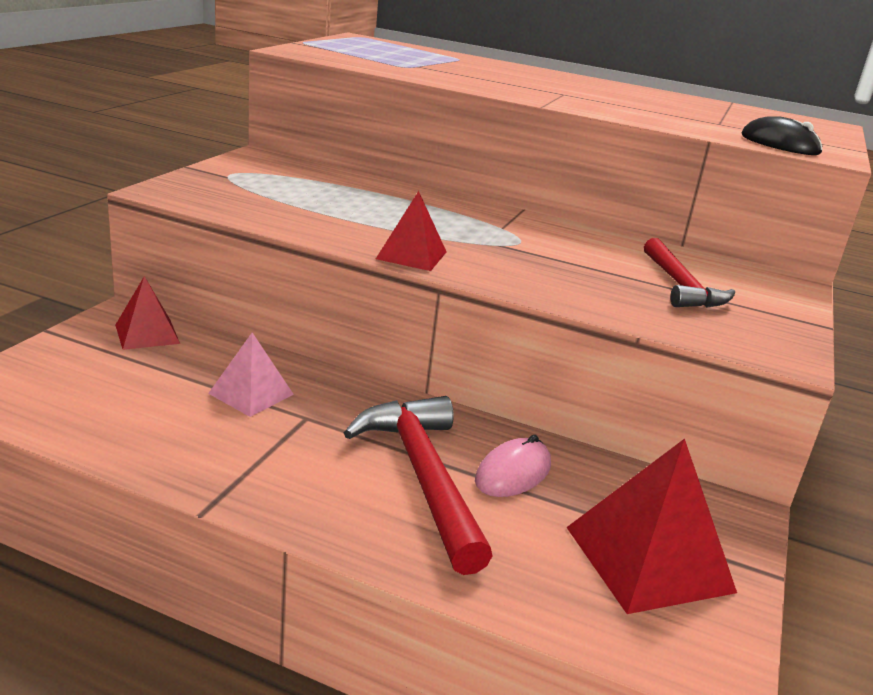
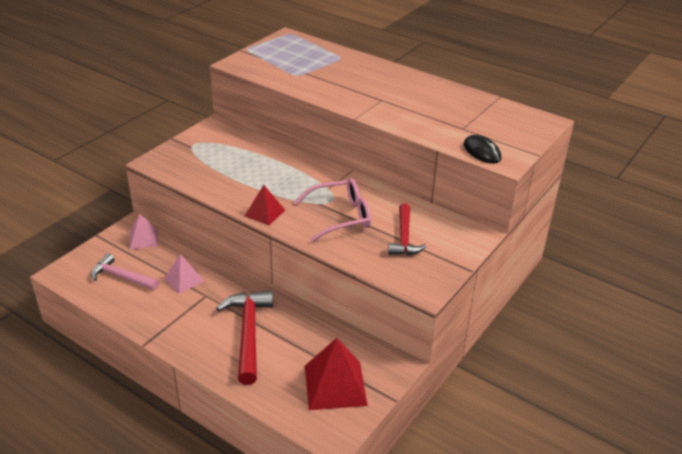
camera: 15 degrees right, 10 degrees up
(117, 394) = (121, 277): none -> pink hammer
(147, 334) = (143, 239): red pyramid -> pink pyramid
(513, 473) = (293, 334): pink mouse -> none
(549, 260) = (339, 217): none -> pink glasses

